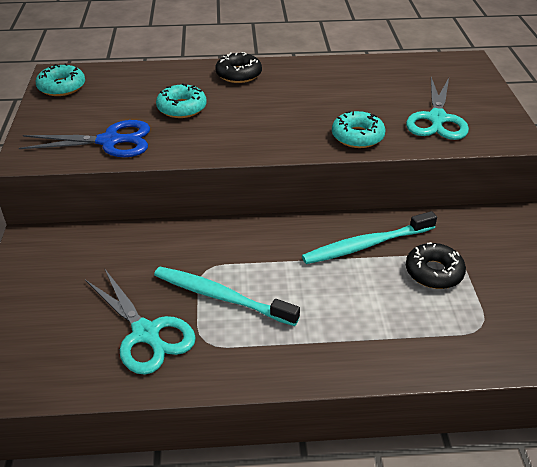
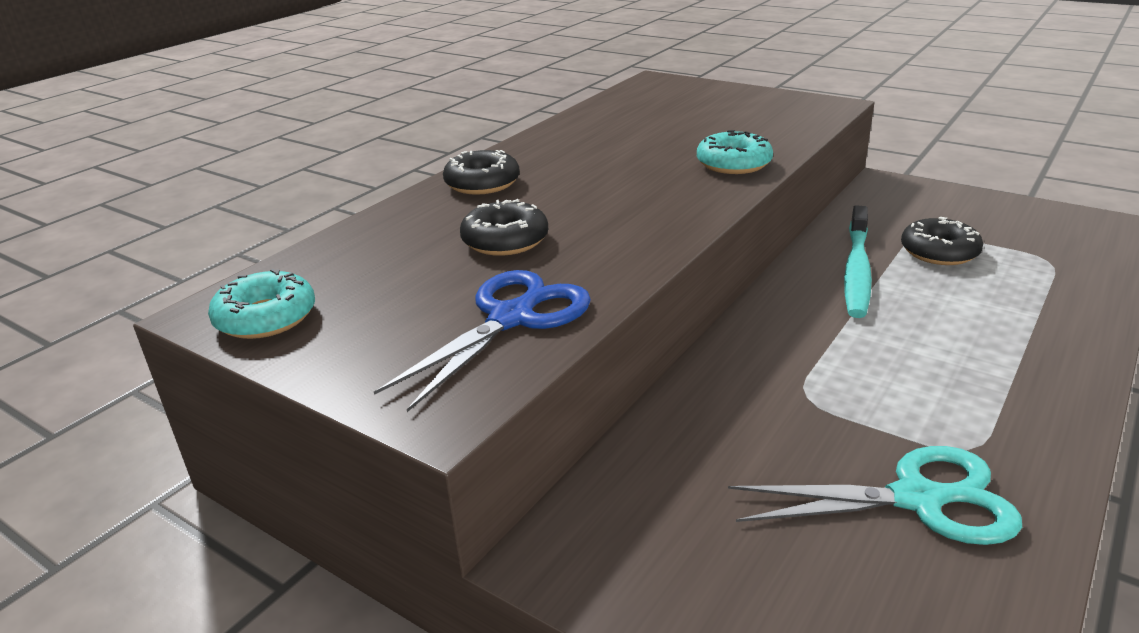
camera: 50 degrees left, 10 degrees down
(182, 108) = (505, 240): turquoise donut -> black donut
(222, 297) = (879, 402): turquoise toothbrush -> none
(437, 119) = (749, 122): turquoise scissors -> none

